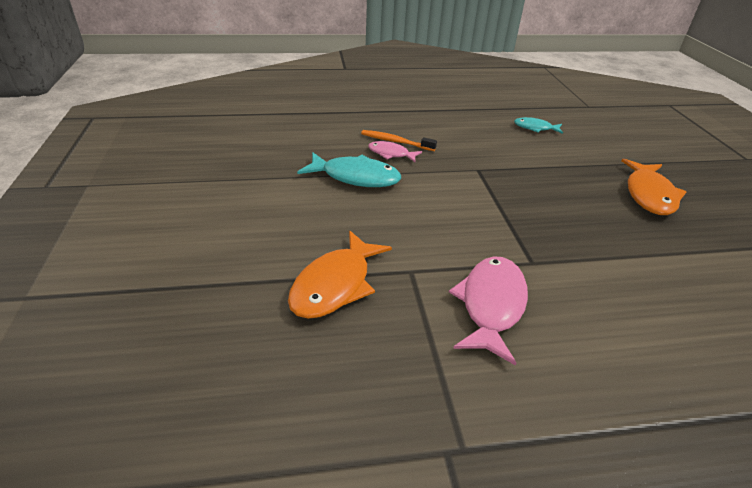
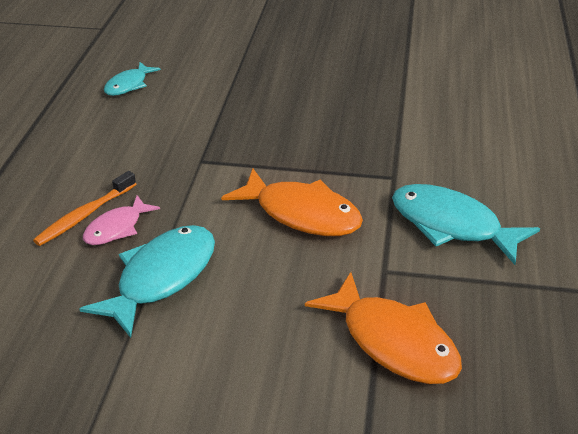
camera: 70 degrees left, 0 degrees up
(491, 305) = (451, 225): pink fish -> turquoise fish
(649, 195) = (309, 64): orange fish -> orange fish (302, 214)

